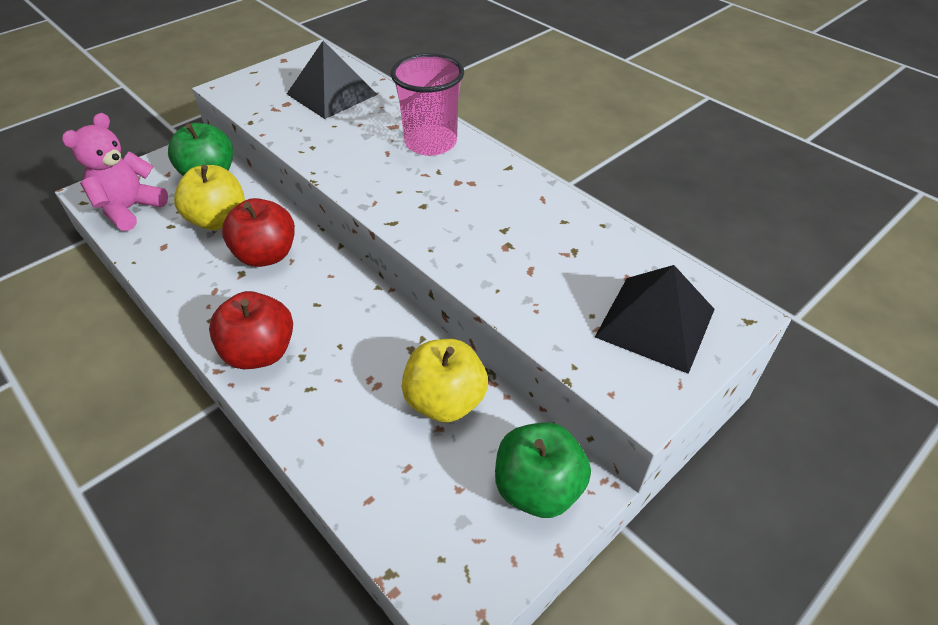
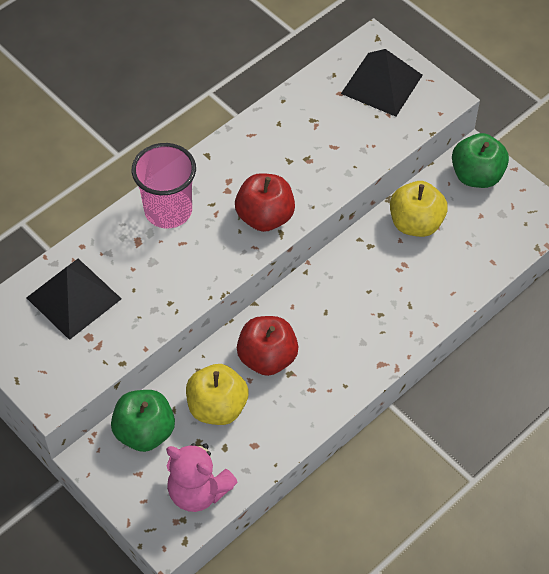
camera: 90 degrees left, 10 degrees up
(260, 352) = (378, 342): red apple -> red apple (265, 217)

